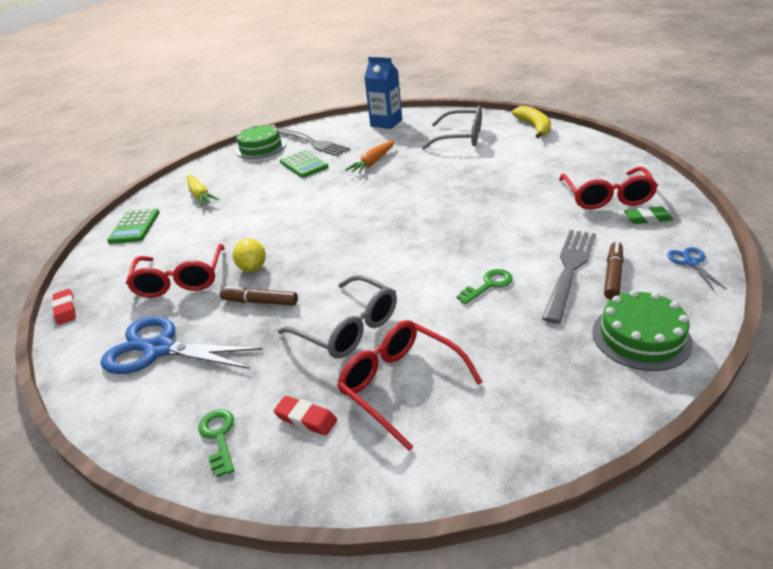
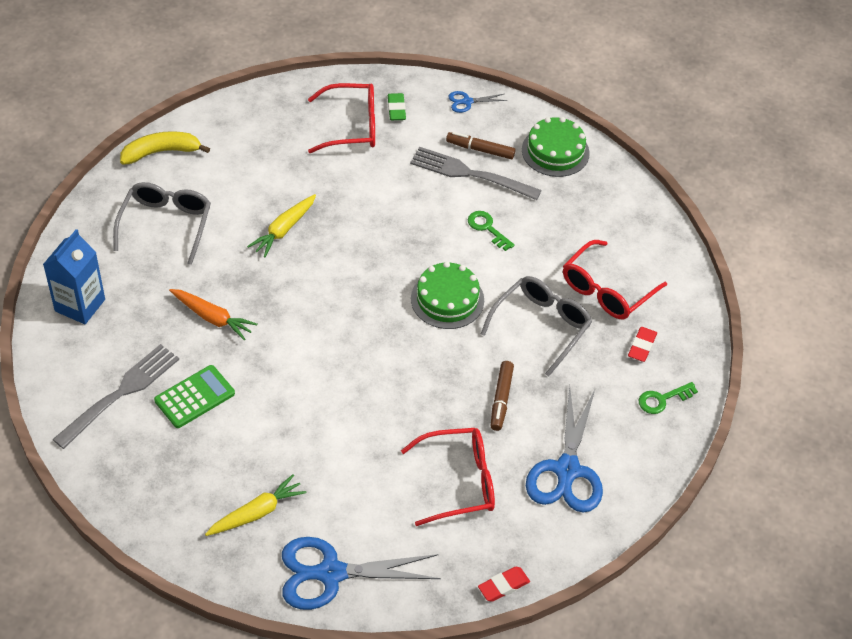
camera: 100 degrees left, 15 degrees up
(134, 227) = (331, 573): green calculator -> blue scissors
(253, 268) = (442, 416): yellow lemon -> none
(261, 147) = (112, 463): green cake -> green cake (447, 299)
(464, 179) = (284, 230): none -> yellow carrot

